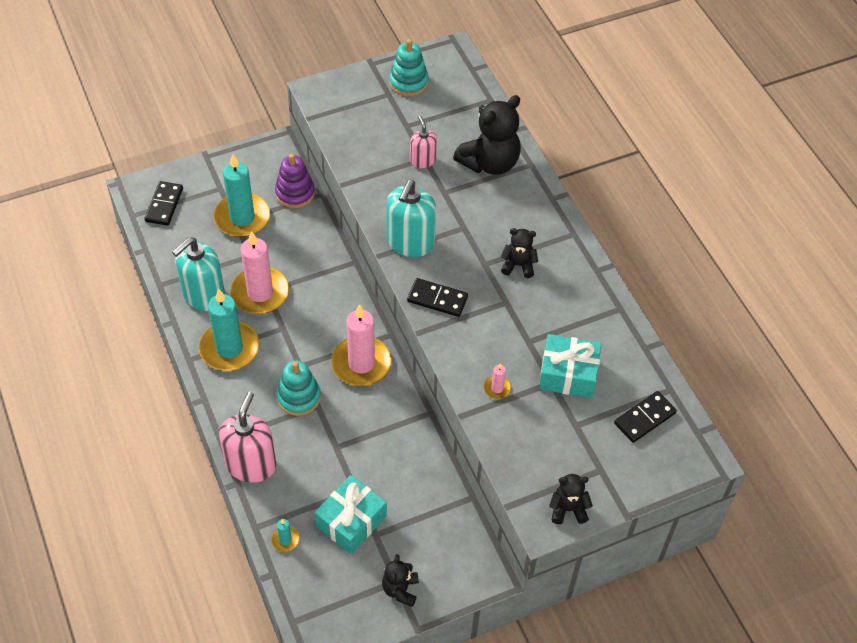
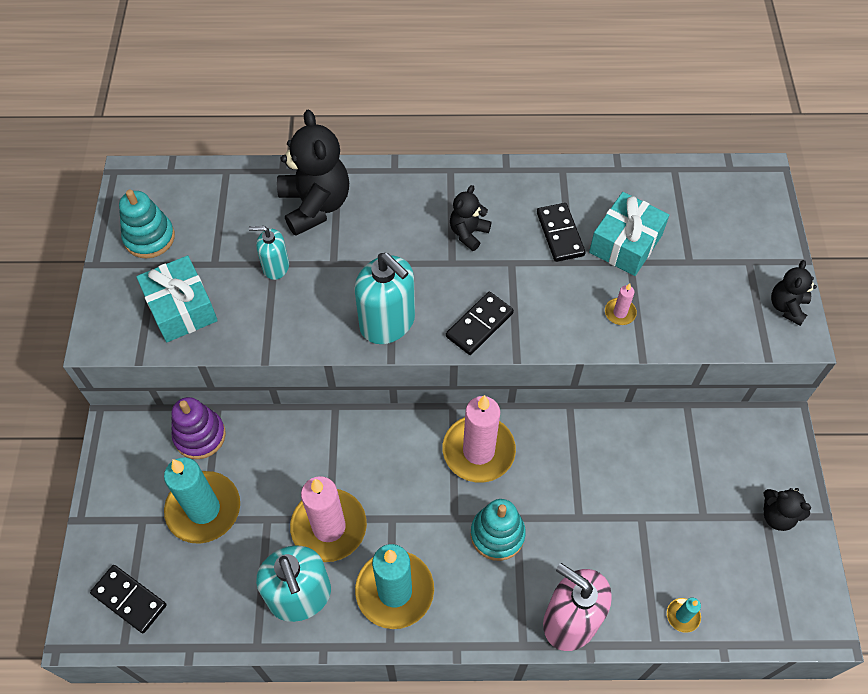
camera: 65 degrees left, 5 degrees up
(351, 521) = (679, 535): turquoise gift -> turquoise gift (181, 308)
(423, 160) = (275, 267): pink soap dispenser -> turquoise soap dispenser
(644, 418) = (700, 202): black domino -> black domino (560, 234)

